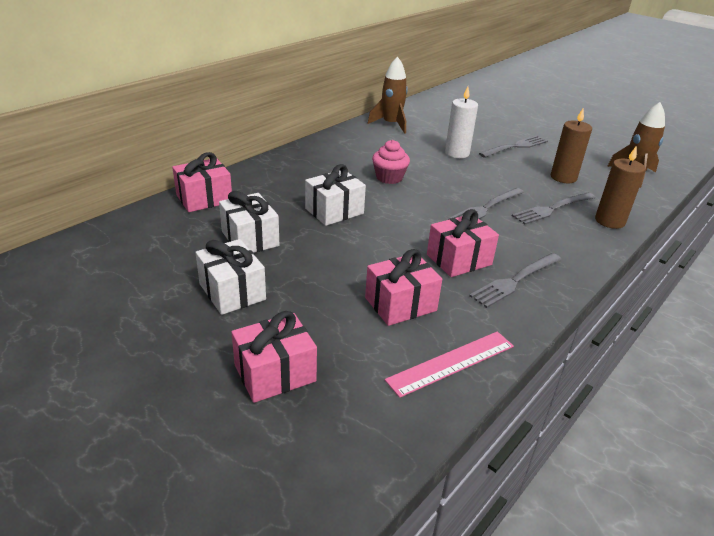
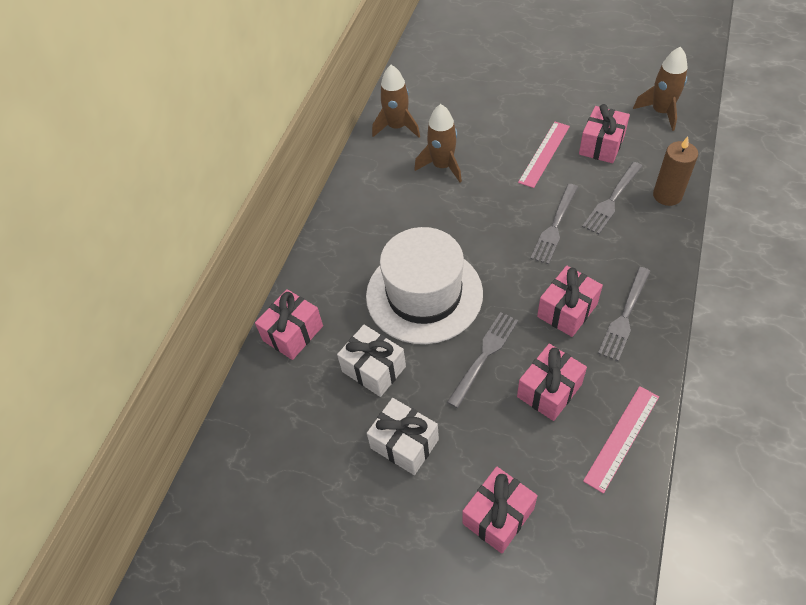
camera: 15 degrees left, 20 degrees up
(334, 211) = (424, 294): white gift -> white hat
(389, 177) = (445, 219): pink cupcake -> none
(411, 151) = (442, 166): none -> brown rocket
(457, 153) = (487, 149): white candle -> none
(506, 168) = (544, 154): none -> pink ruler
(515, 147) = (536, 113): grey fork -> grey fork (484, 356)
(563, 177) = (601, 145): brown candle -> pink gift

